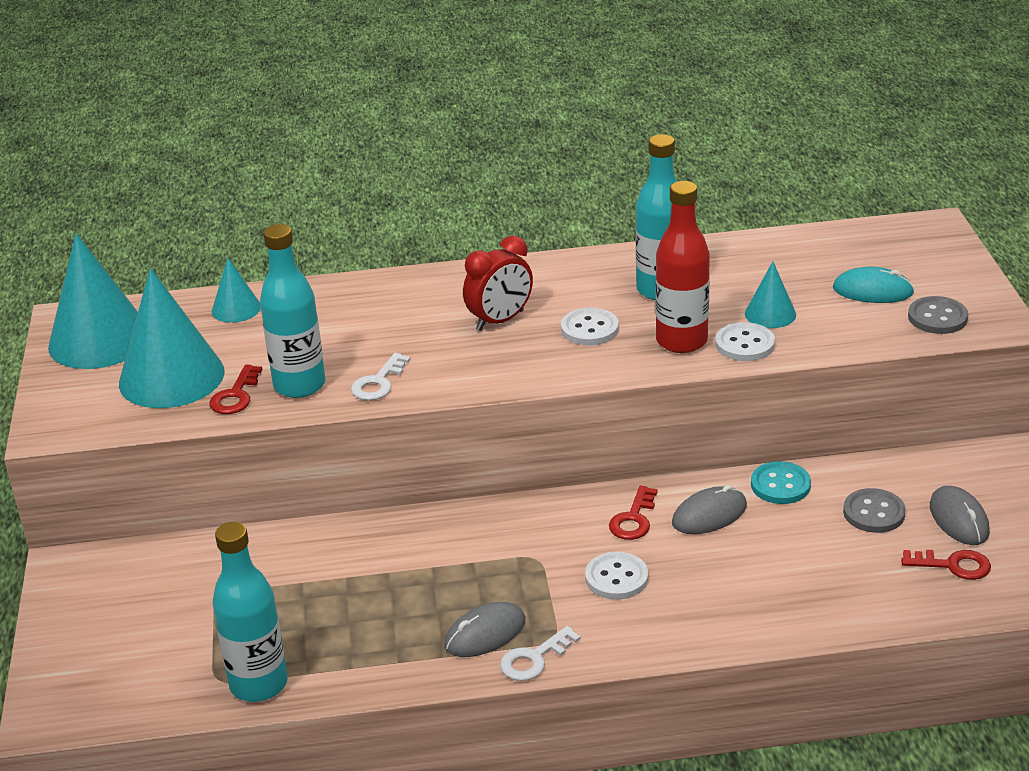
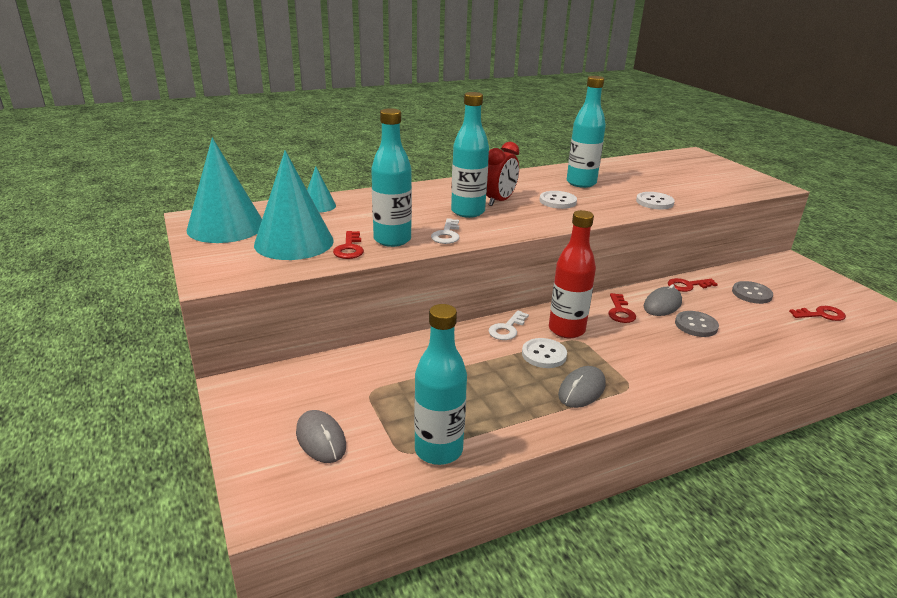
camera: 20 degrees left, 5 degrees down
(437, 340) = (468, 212): none -> turquoise bottle
(534, 659) = (628, 401): white key -> white key (507, 329)
(616, 578) = (638, 345): white button -> white button (544, 355)
(681, 341) = (617, 203): red bottle -> red bottle (566, 330)
(770, 314) = (653, 189): turquoise cone -> none
(780, 485) = (687, 286): turquoise button -> red key
(872, 291) = (695, 177): turquoise mouse -> none
(937, 317) = (742, 185): grey button -> grey button (696, 325)
(959, 519) = (799, 292): grey mouse -> grey mouse (321, 439)

